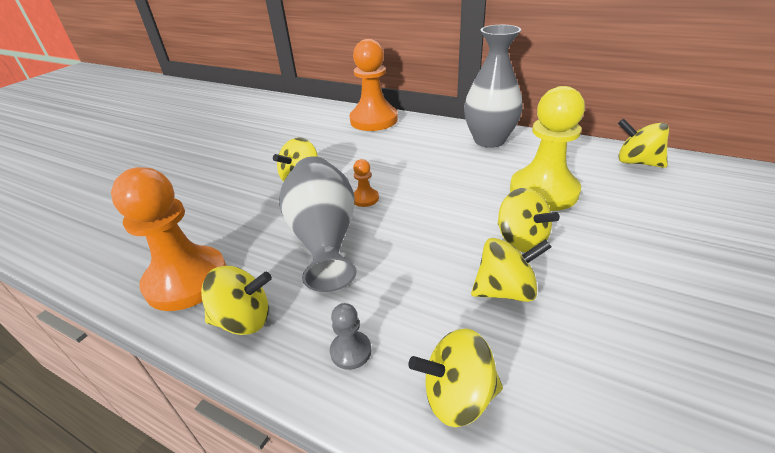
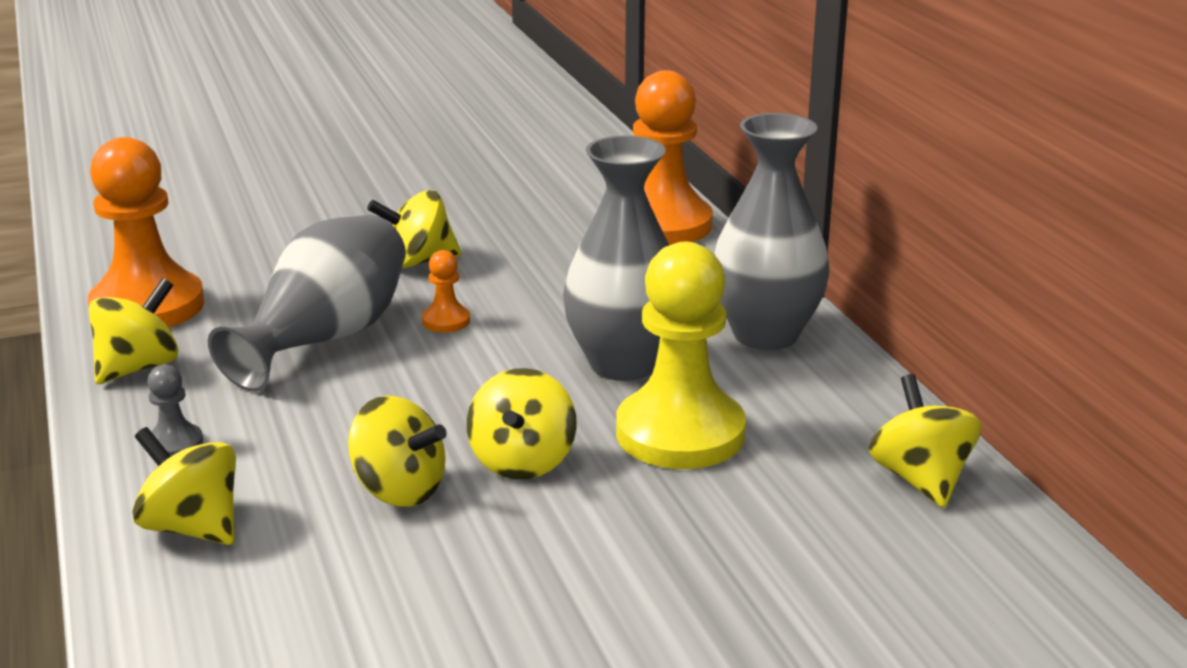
camera: 40 degrees right, 10 degrees down
(244, 320) = (138, 367): yellow spinning top -> yellow spinning top turned 90 degrees counterclockwise
(469, 177) = (623, 364): none -> grey vase

